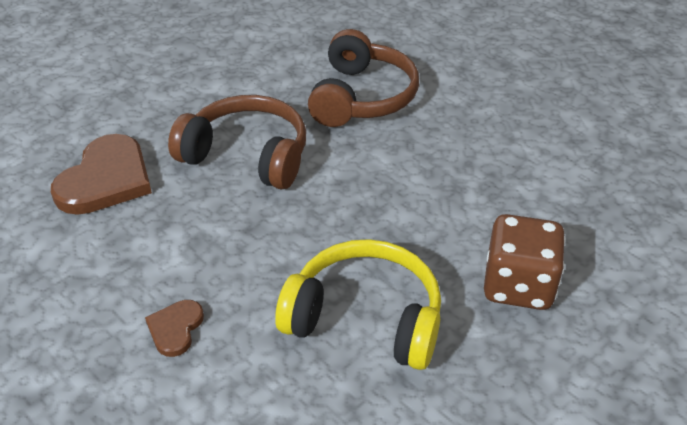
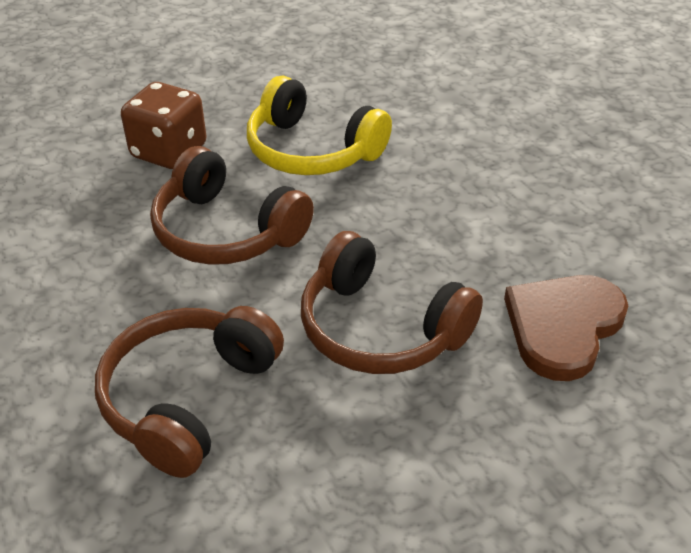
camera: 165 degrees left, 0 degrees up
(175, 328) = (475, 168): brown heart -> none
(404, 209) = (226, 231): none -> brown headphones

